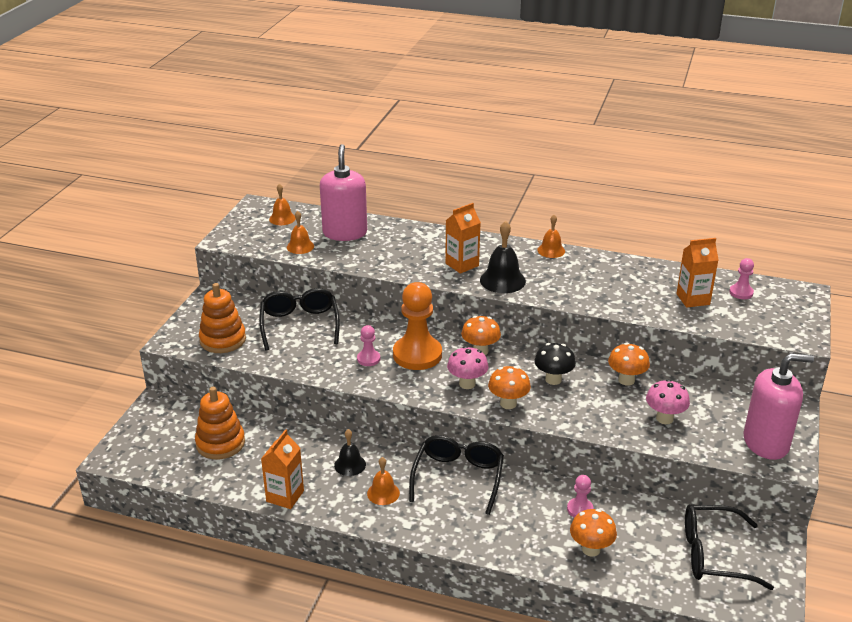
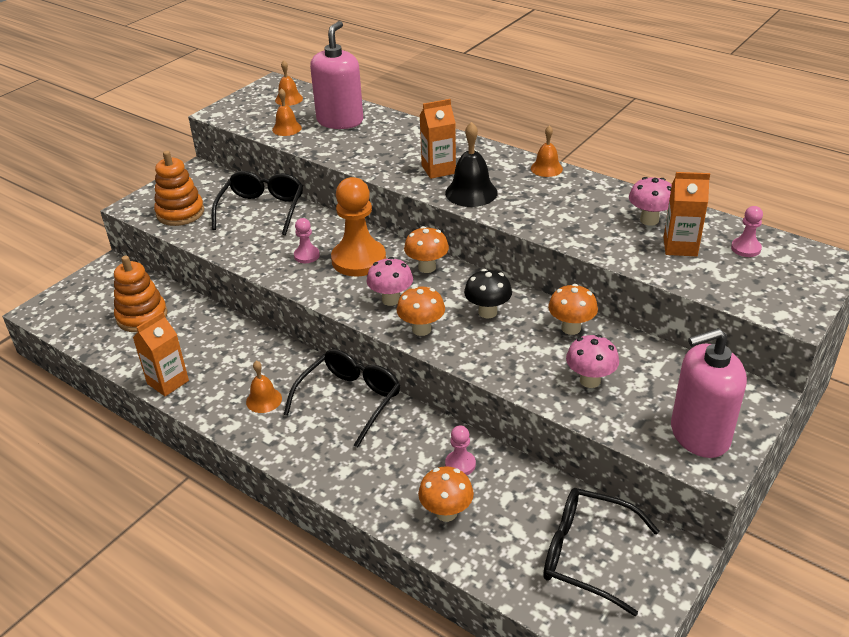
camera: 20 degrees right, 5 degrees up
(350, 465) = (249, 363): black bell -> none
(657, 281) = (649, 220): none -> pink mushroom
(766, 443) = (699, 435): pink soap dispenser -> pink soap dispenser turned 150 degrees clockwise

